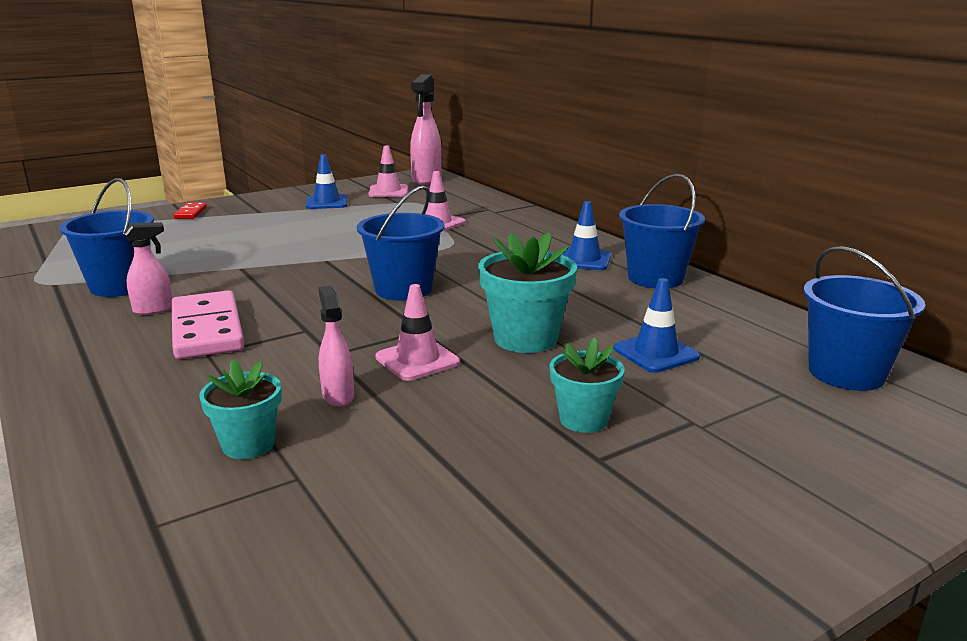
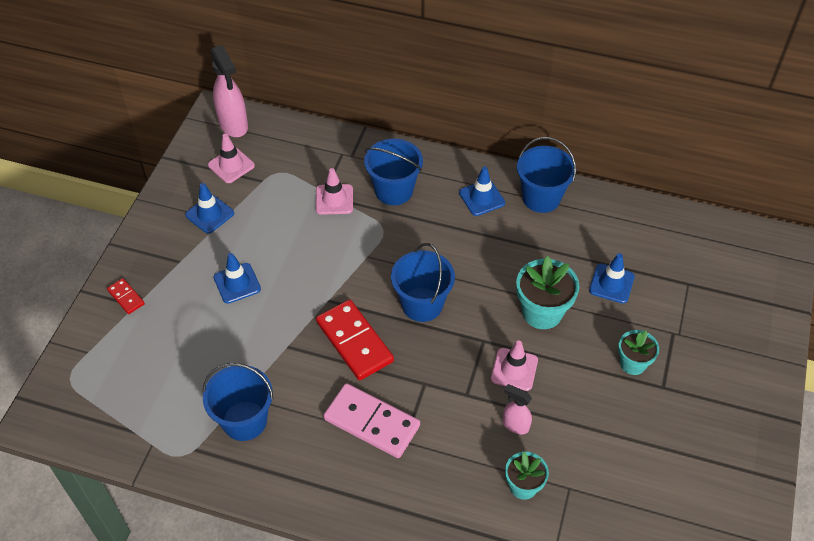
camera: 40 degrees left, 30 degrees up
(154, 309) = (309, 427): pink spray bottle -> none
(275, 231) = (237, 283): none -> blue traffic cone
(298, 285) = (354, 341): none -> red domino
(846, 373) = (699, 246): blue bucket -> blue bucket (394, 190)

